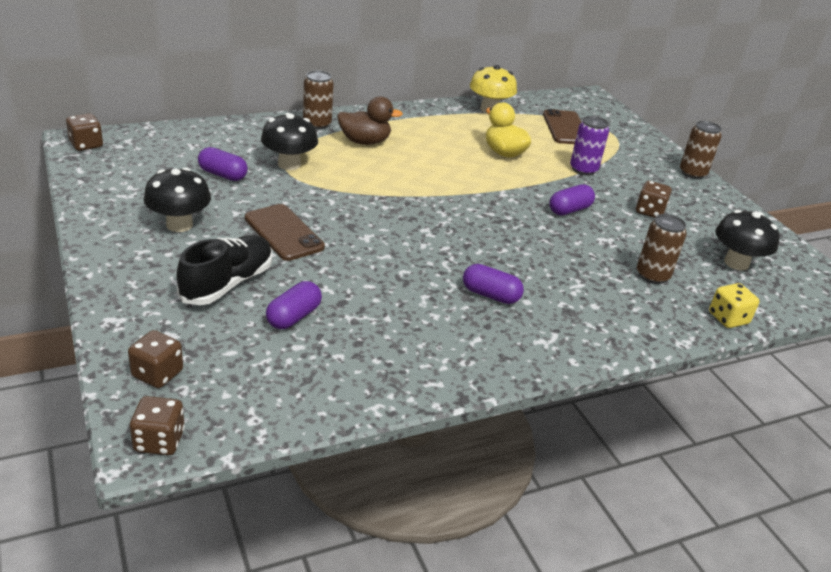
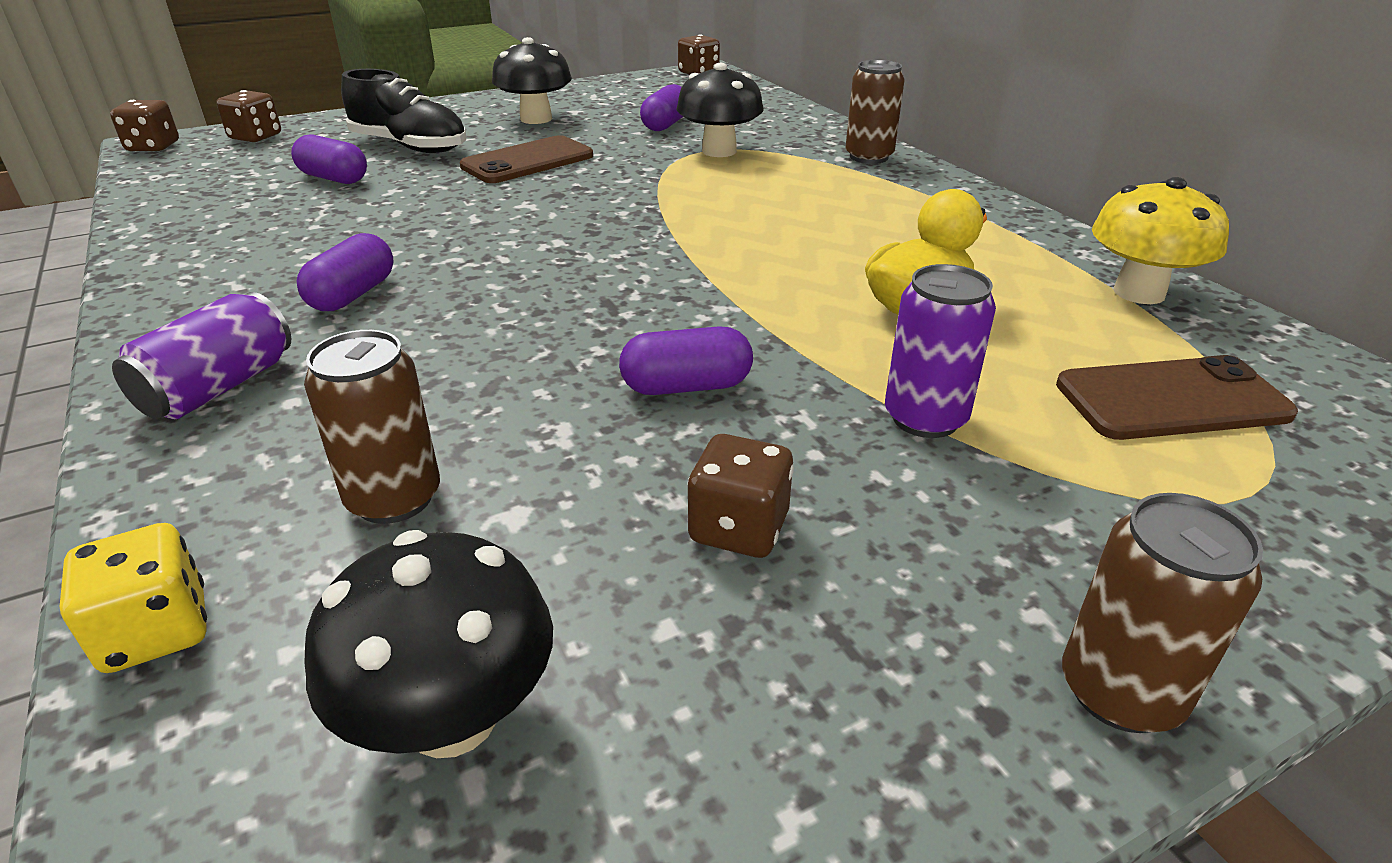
camera: 90 degrees right, 0 degrees up
(365, 142) = (838, 188): brown duck -> none
(569, 210) = (686, 386): purple capsule -> purple capsule turned 60 degrees counterclockwise
(587, 328) = (219, 387): none -> purple can

